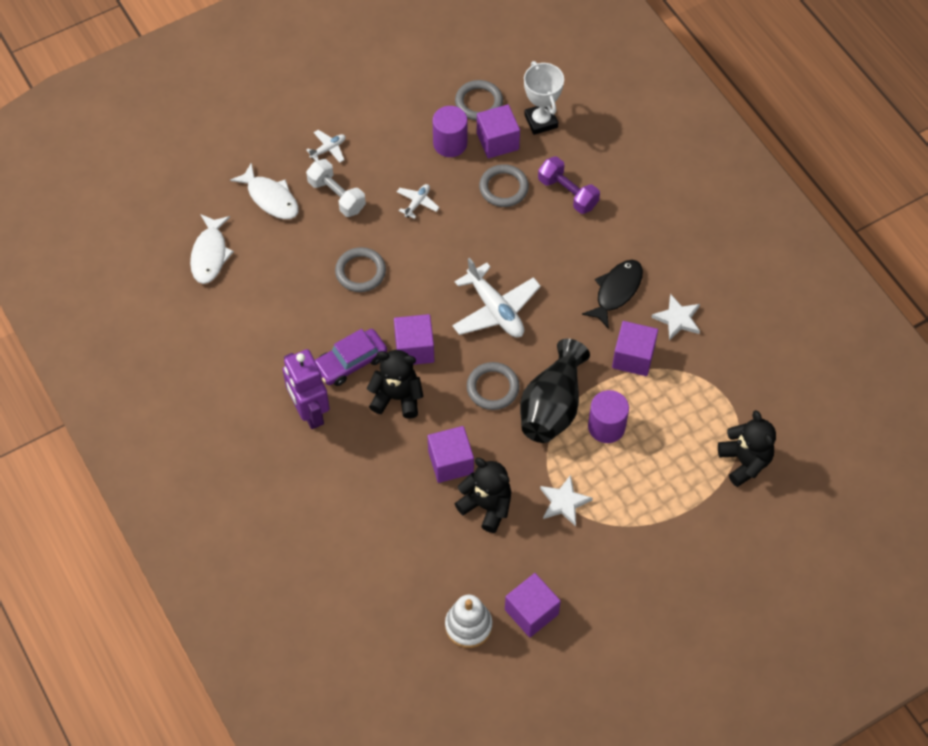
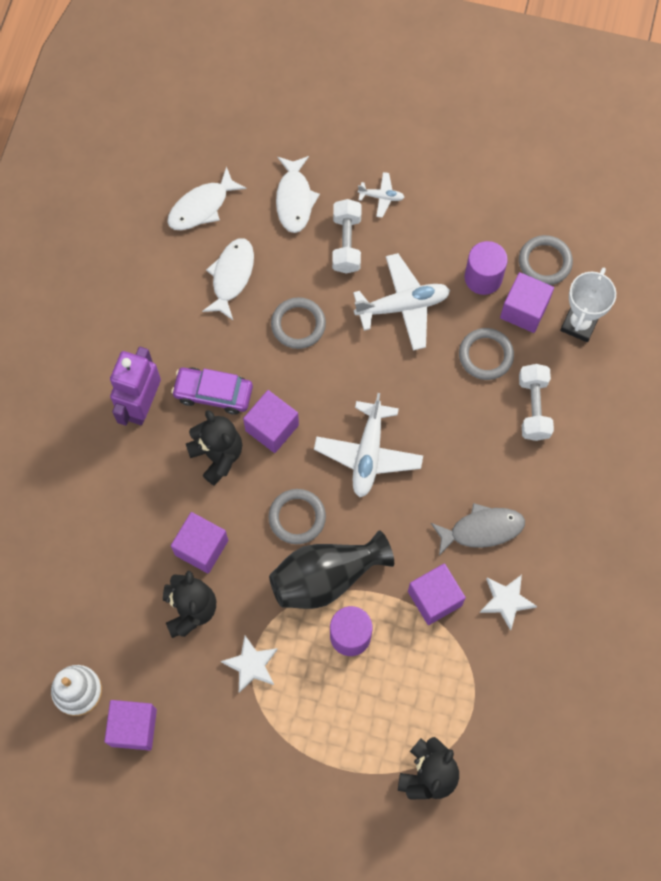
camera: 45 degrees right, 10 degrees up
(281, 280) = (231, 276): none -> white fish
(417, 203) = (403, 306): white plane -> white plane, size x2.04
(567, 193) = (533, 407): purple dumbbell -> white dumbbell
(616, 291) = (482, 529): black fish -> grey fish

